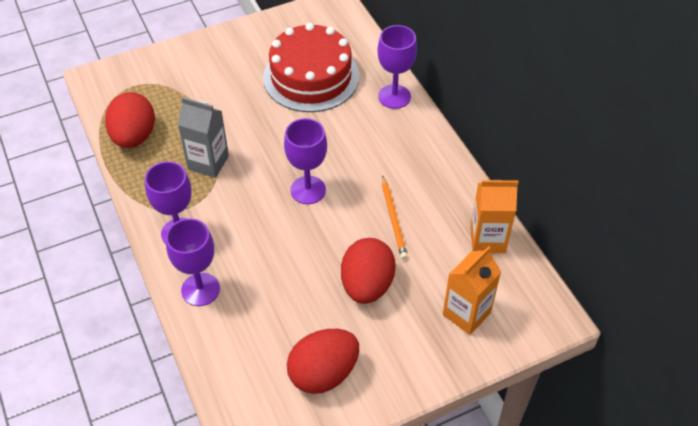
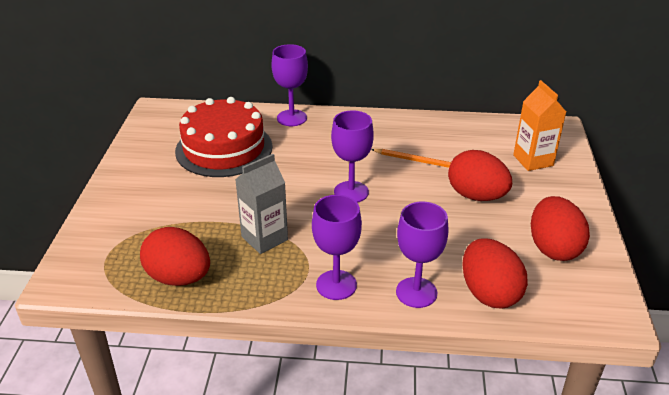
camera: 60 degrees left, 15 degrees down
(228, 342) = (489, 293): none -> red egg
(487, 239) = (470, 128): orange carton -> none

